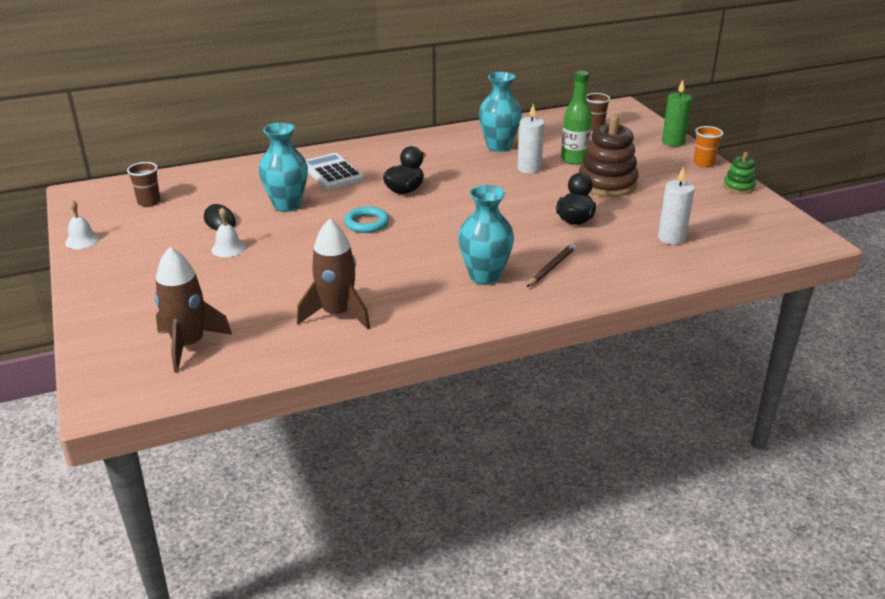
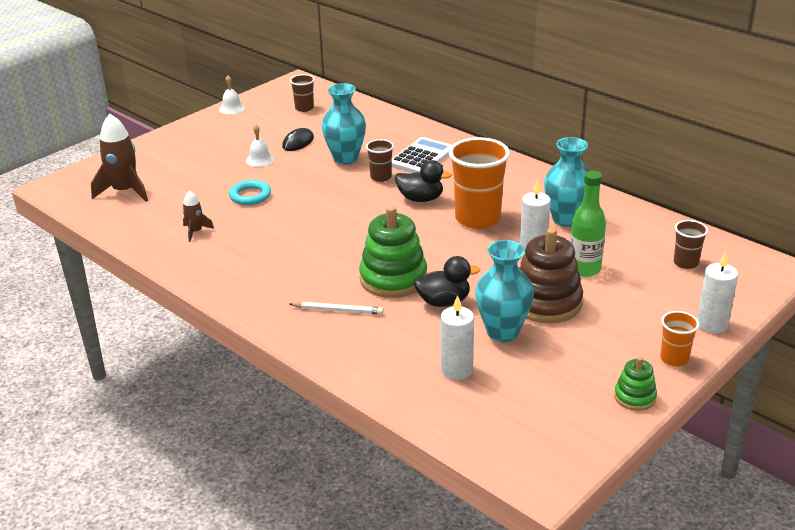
camera: 65 degrees right, 0 degrees up
(337, 314) = (195, 232): brown rocket -> brown rocket, size x0.52
(344, 198) = (381, 177): none -> brown cup
(366, 223) = (345, 200): turquoise ring -> turquoise ring (250, 196)
(463, 176) = (477, 218): none -> orange cup
(484, 276) = (297, 280): turquoise vase -> turquoise vase (502, 332)
(522, 232) = (393, 279): none -> green stacking toy
(551, 267) = (338, 310): brown pencil -> white pencil
(673, 142) = (712, 324): green candle -> white candle

